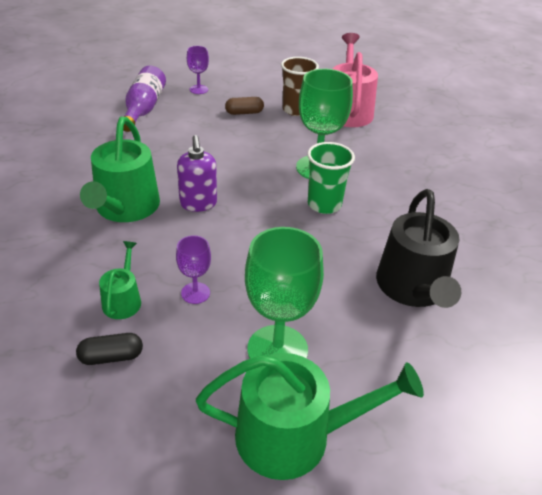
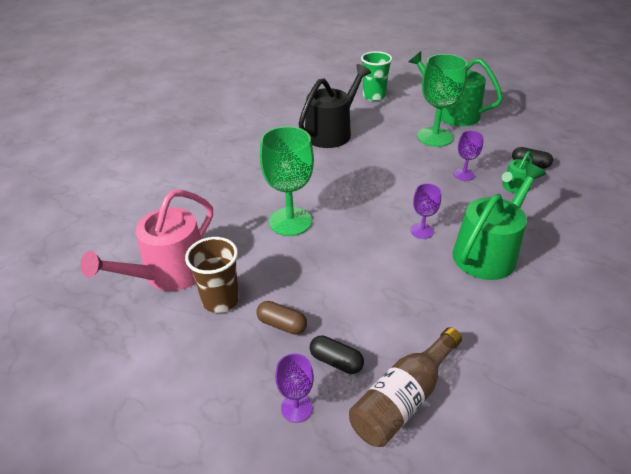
camera: 140 degrees left, 0 degrees up
(144, 109) = (403, 398): purple bottle -> brown bottle
(195, 109) = (336, 361): none -> black capsule
(198, 204) = (421, 231): purple soap dispenser -> purple goblet
(324, 204) = (323, 191): green cup -> green cup (374, 96)

